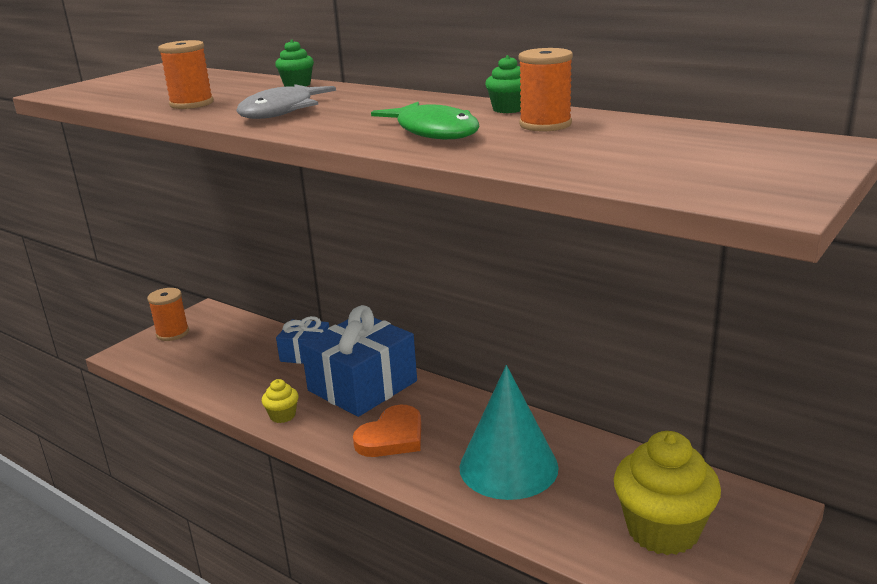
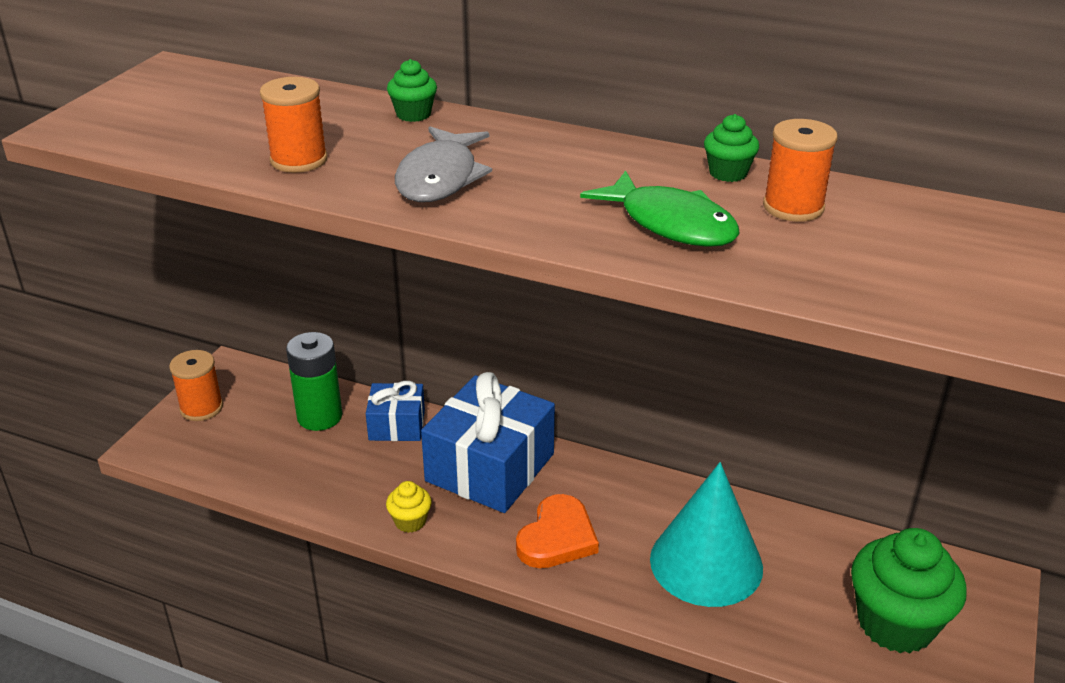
camera: 15 degrees left, 10 degrees up
(252, 344) = (319, 417): none -> green battery
(662, 530) = (895, 623): yellow cupcake -> green cupcake

